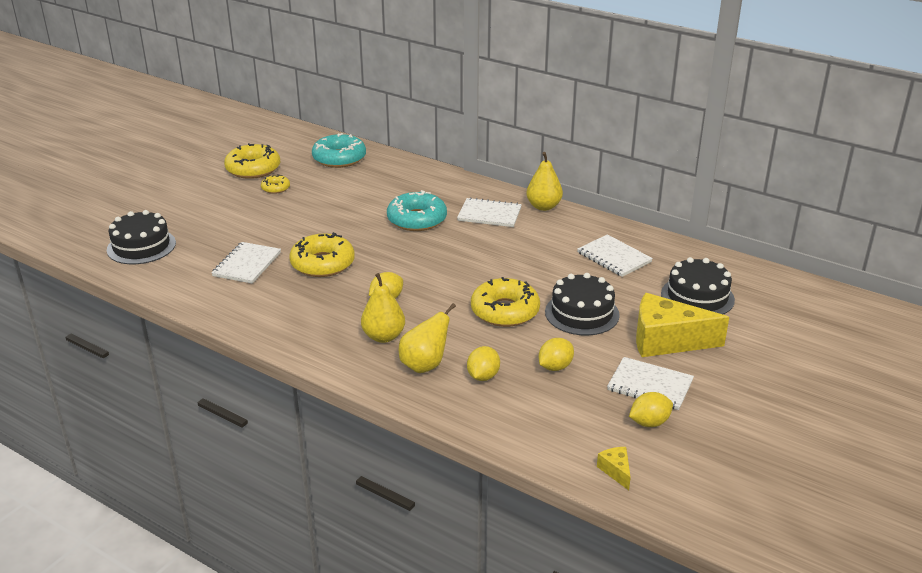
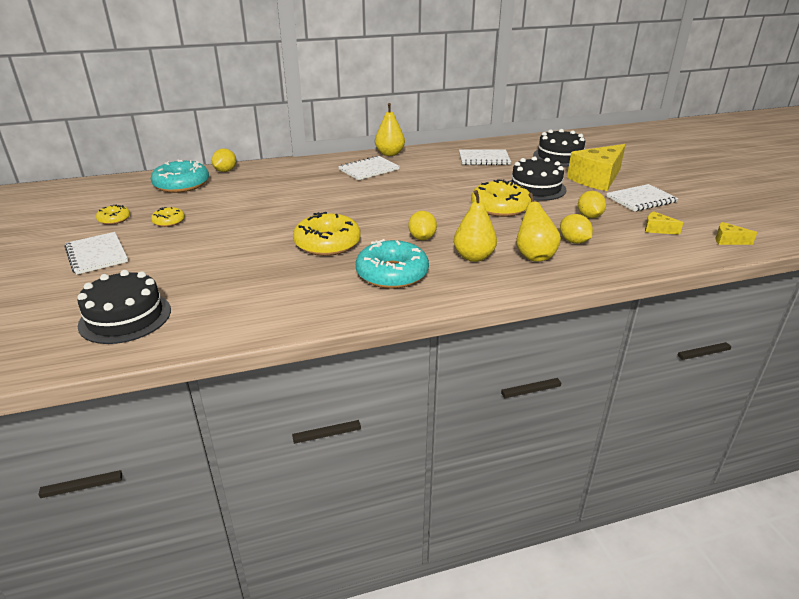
camera: 50 degrees left, 0 degrees up
(247, 264) = (267, 275): white notebook -> white notebook (97, 255)
(253, 169) = (114, 219): yellow donut -> yellow donut, size x0.51
(417, 220) = (330, 191): turquoise donut -> turquoise donut (392, 274)
(580, 417) = (657, 229): none -> yellow cheese
(649, 422) = (682, 213): yellow lemon -> yellow lemon (225, 171)

